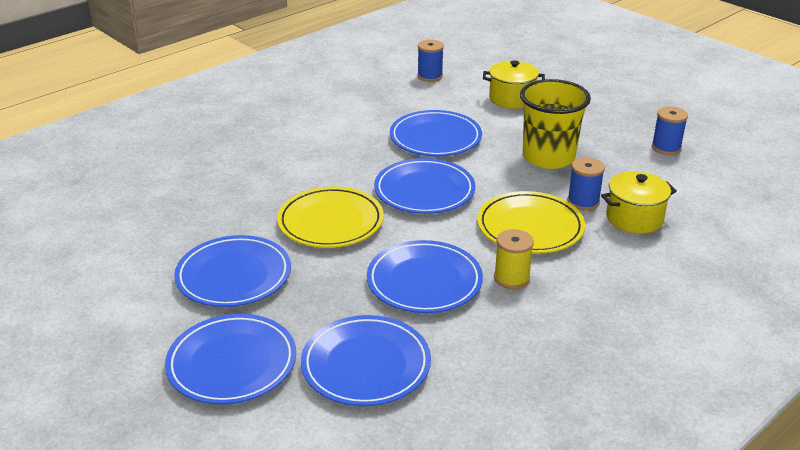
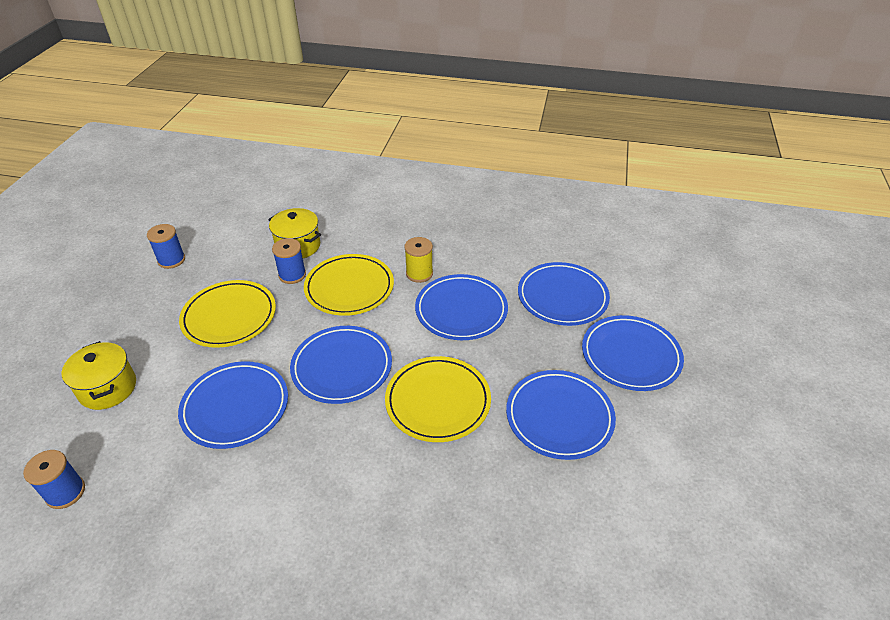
camera: 125 degrees left, 10 degrees up
(548, 157) = (229, 317): yellow cup -> yellow plate

